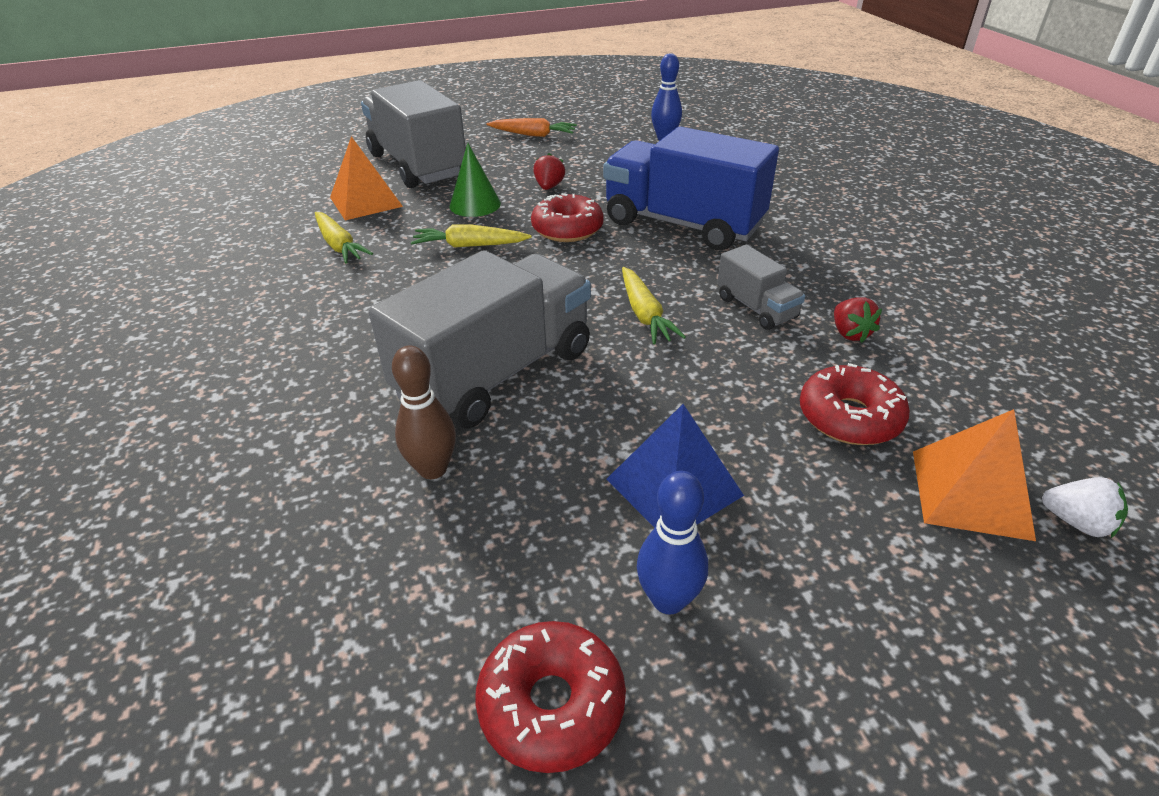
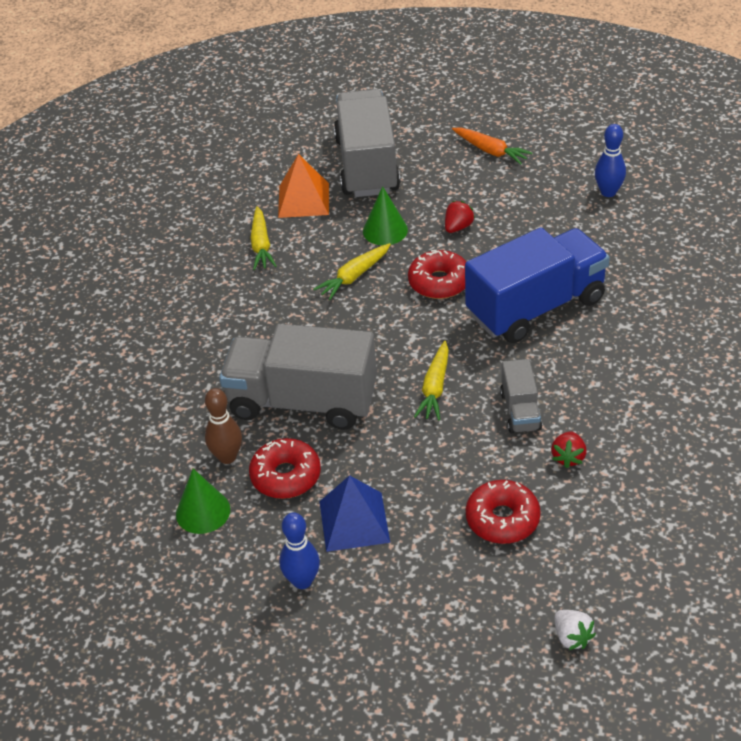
camera: 30 degrees right, 5 degrees up
(440, 557) = (203, 511): none -> green cone
(470, 246) = (354, 276): yellow carrot -> yellow carrot turned 75 degrees counterclockwise
(496, 373) = (302, 402): grey truck -> grey truck turned 150 degrees counterclockwise
(551, 704) = (213, 604): red donut -> red donut (286, 476)
(683, 224) = (535, 307): blue truck -> blue truck turned 90 degrees clockwise
(970, 493) = (527, 595): orange pyramid -> none

